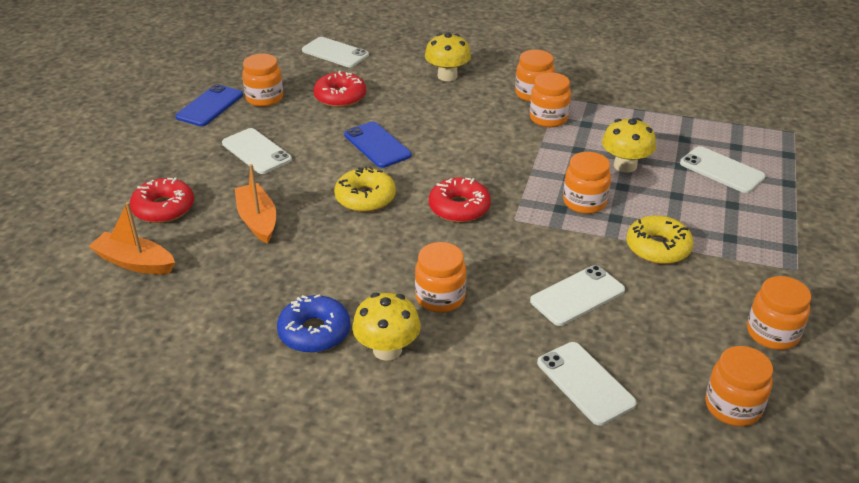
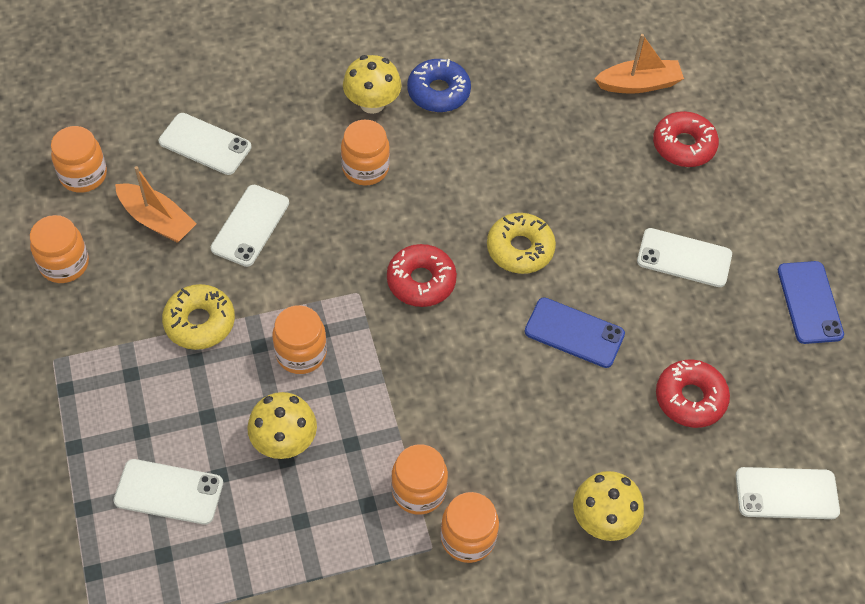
camera: 145 degrees right, 20 degrees up
(257, 220) = (589, 173): orange boat -> orange boat (157, 220)
(264, 98) = (768, 348): orange jar -> none

